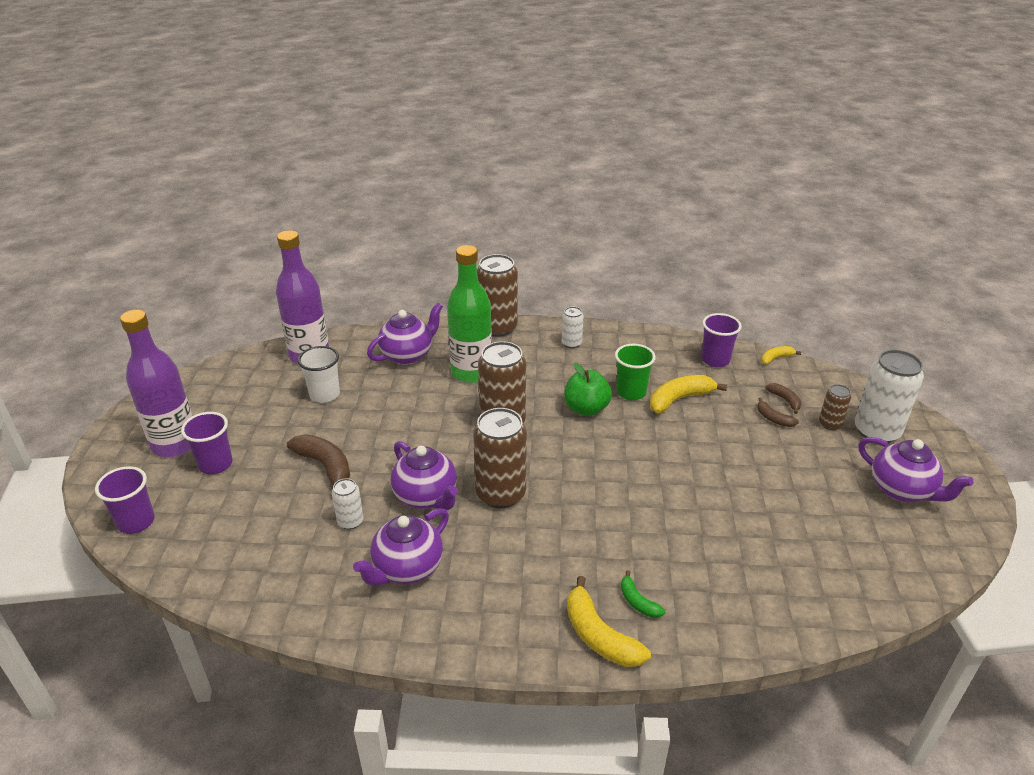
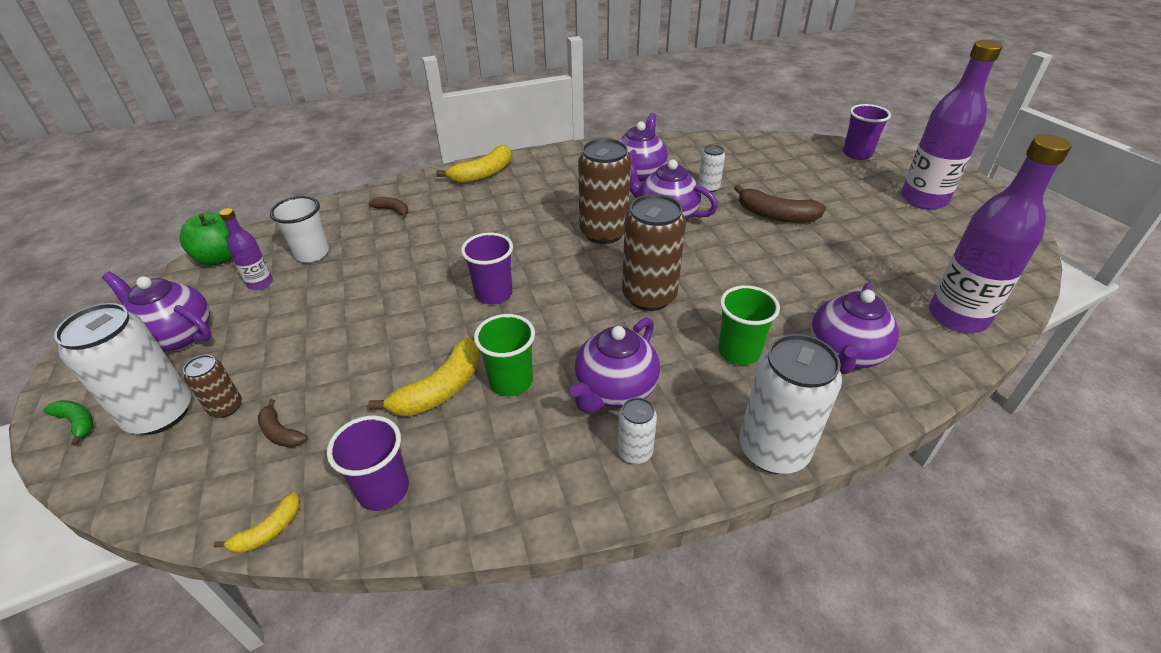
camera: 160 degrees right, 5 degrees up
(215, 464) = (865, 195): purple cup -> purple cup (493, 294)
(324, 394) = (868, 275): white cup -> white cup (312, 253)
(471, 372) = (739, 352): green bottle -> green cup
(497, 328) = (773, 450): brown can -> white can
(566, 372) = (615, 390): none -> purple teapot
(586, 409) = (561, 340): green apple -> green apple (221, 258)
(599, 635) = (483, 174): yellow banana -> yellow banana turned 105 degrees clockwise
(638, 602) = (459, 194): green banana -> green banana (77, 422)
(773, 419) = (307, 394): brown banana -> brown banana (392, 210)
(850, 529) = (260, 283): none -> purple bottle

